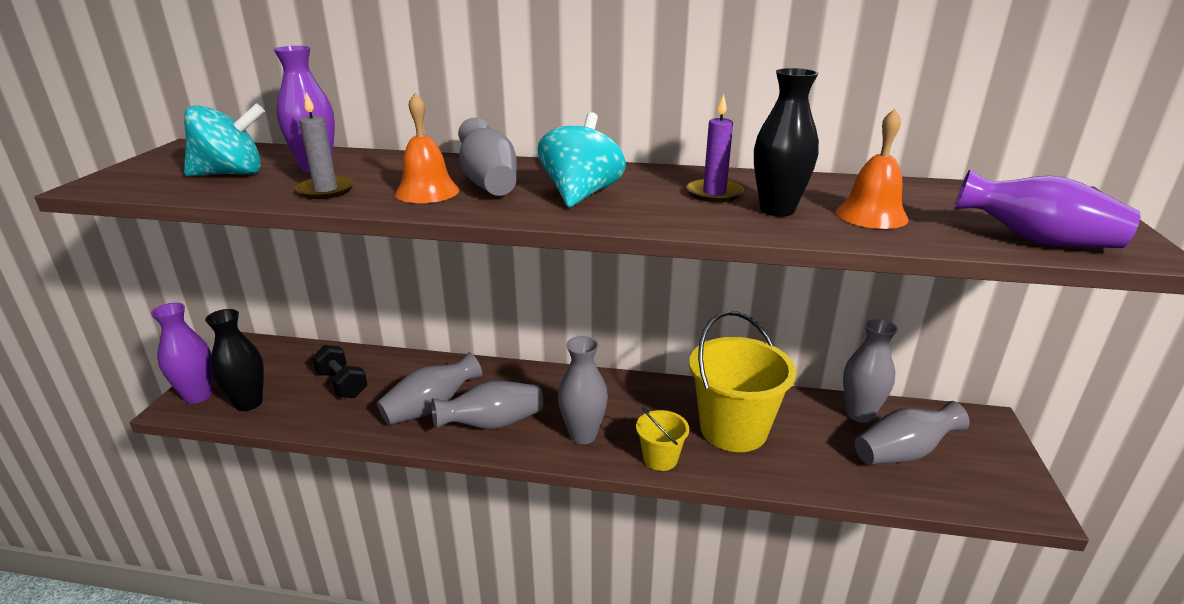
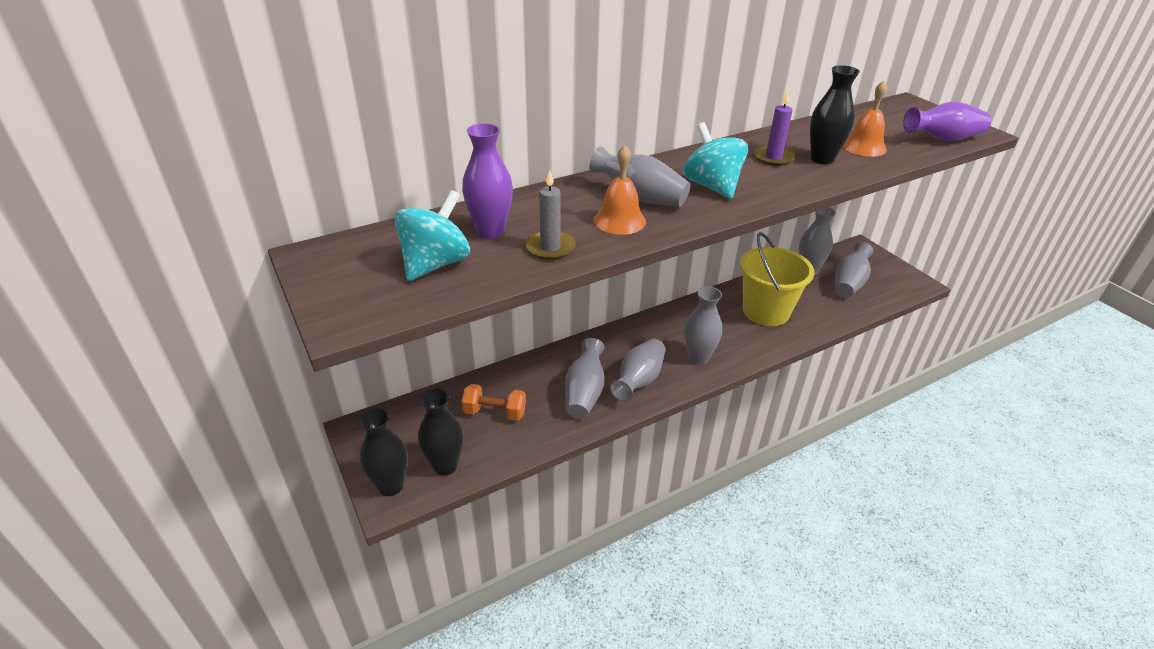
camera: 40 degrees left, 10 degrees up
(198, 396) = (391, 486): purple vase -> black vase
(342, 384) = (495, 412): black dumbbell -> orange dumbbell
(660, 458) = (754, 348): yellow bucket -> none

